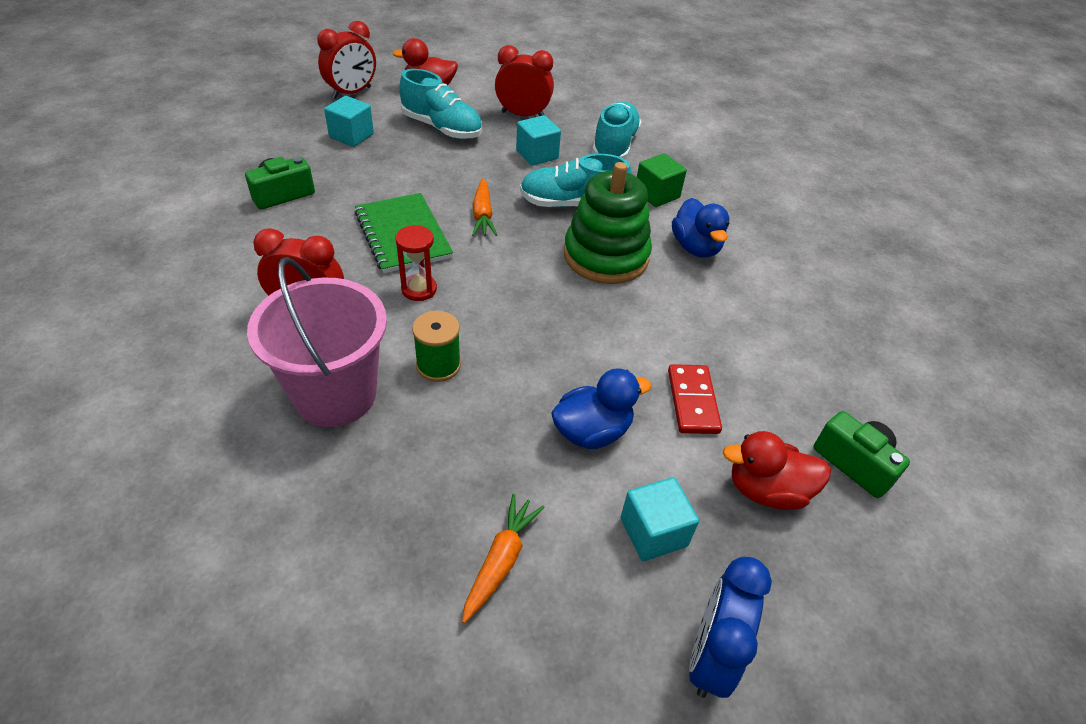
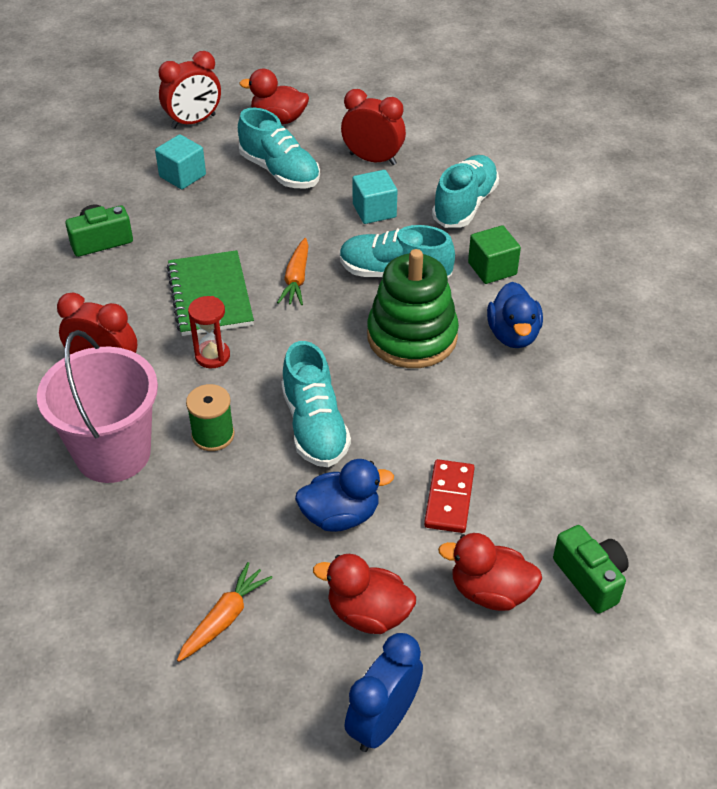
camera: 15 degrees right, 0 degrees up
(539, 346) = (314, 426): none -> turquoise shoe
(653, 532) = (368, 613): turquoise cube -> red duck

